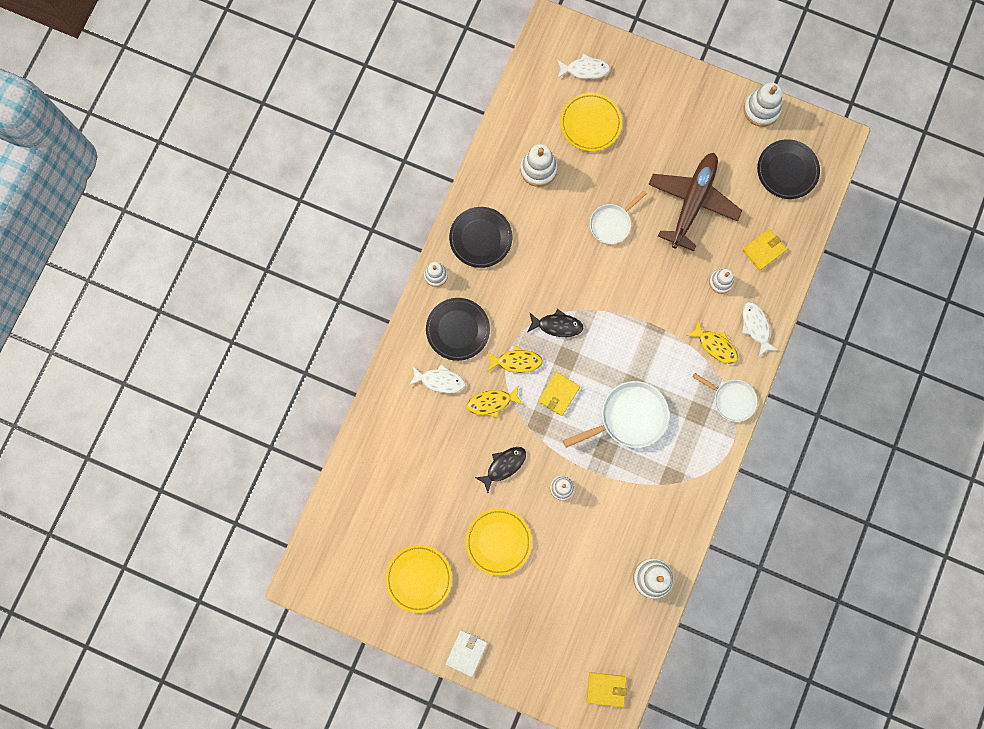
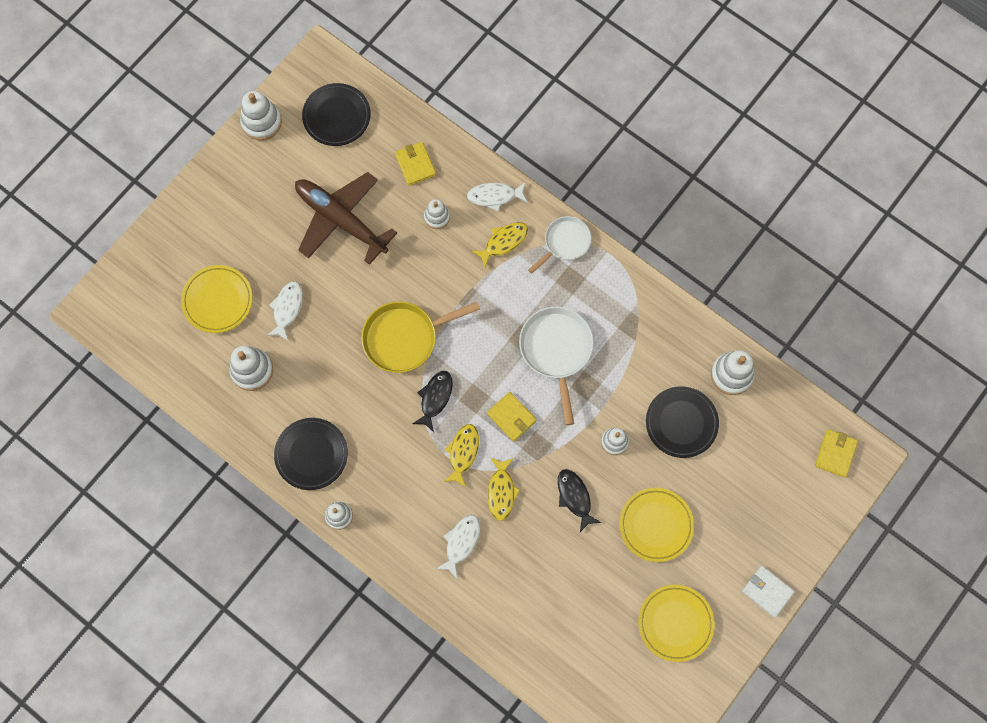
camera: 75 degrees left, 5 degrees down
(458, 330) = (409, 507): black plate -> black plate (681, 423)
(585, 70) = (153, 289): white fish -> white fish (287, 309)
(603, 285) = (404, 337): none -> yellow pan
(612, 223) = (338, 309): white pan -> none

